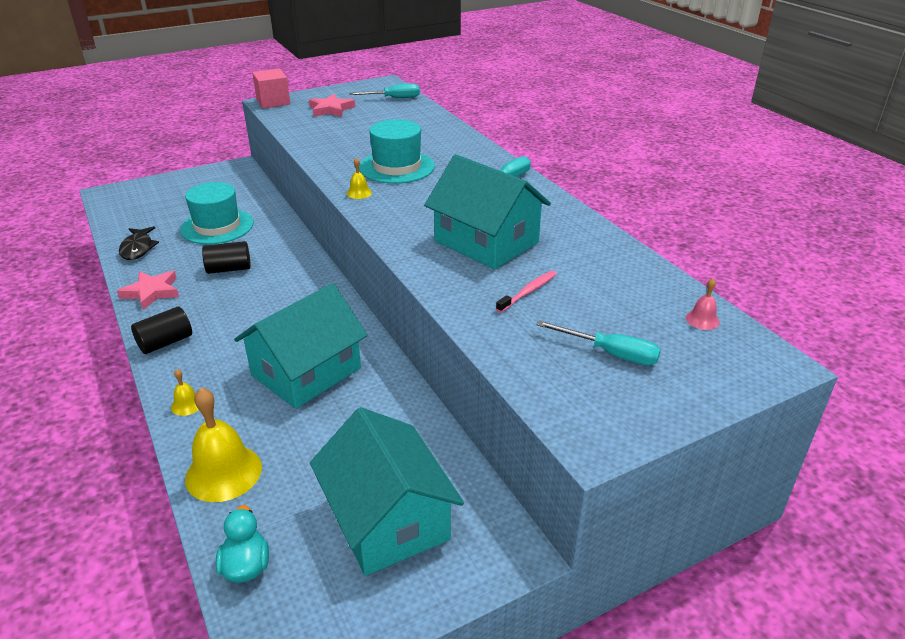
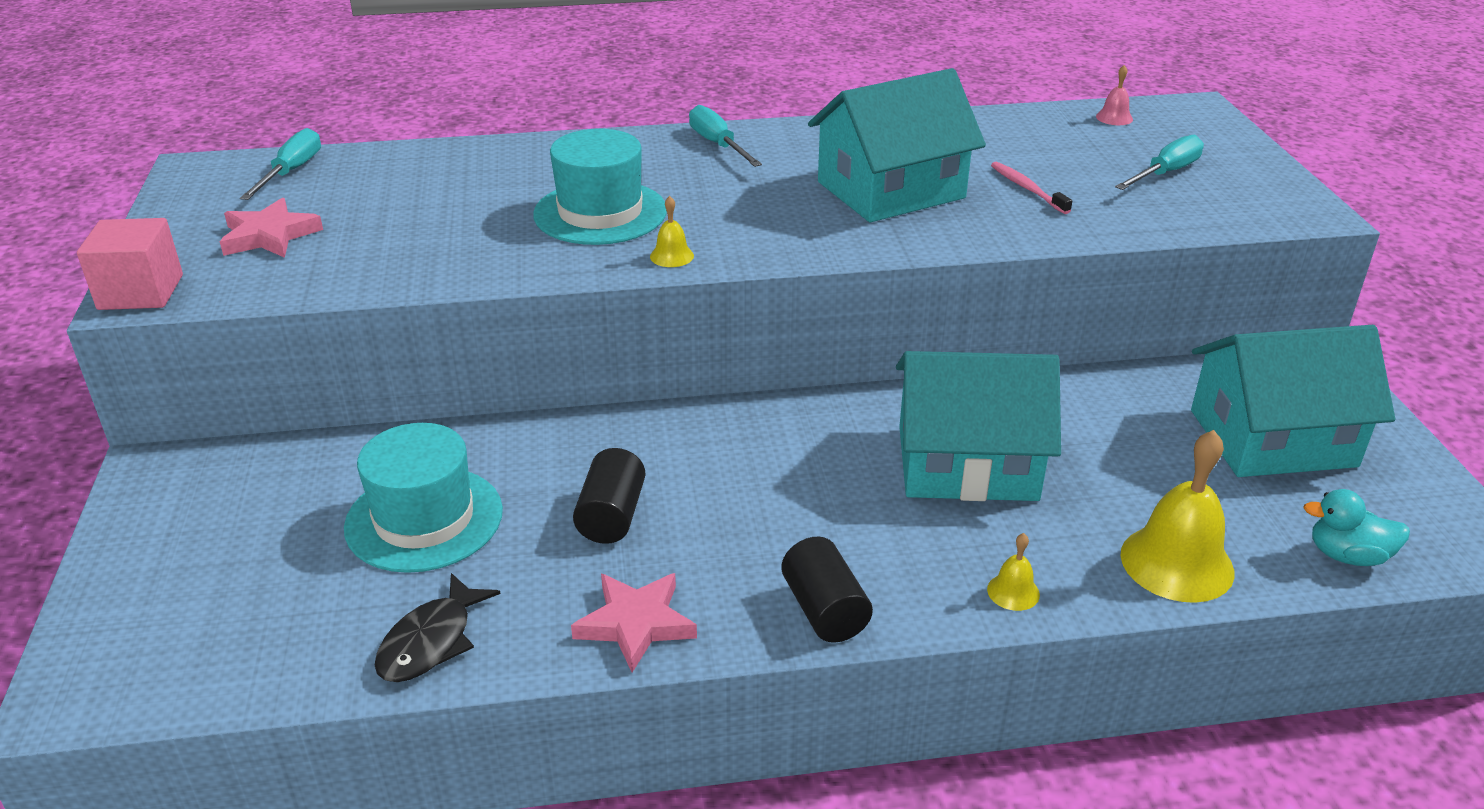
camera: 70 degrees left, 0 degrees up
(138, 248) = (431, 641): black fish -> black fish turned 105 degrees clockwise
(306, 371) = (967, 463): turquoise house -> turquoise house turned 60 degrees counterclockwise

